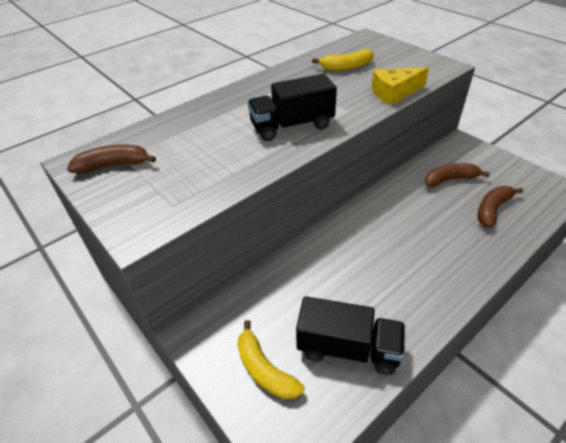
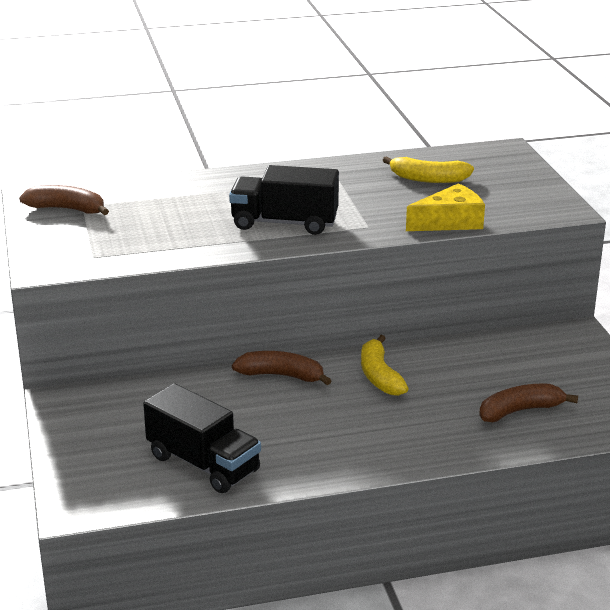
camera: 25 degrees right, 15 degrees down
(264, 369) = (106, 450): yellow banana -> yellow banana (379, 376)
(394, 93) = (450, 222): yellow cheese -> yellow cheese turned 150 degrees clockwise
(450, 179) = (504, 366): brown banana -> brown banana (281, 375)

